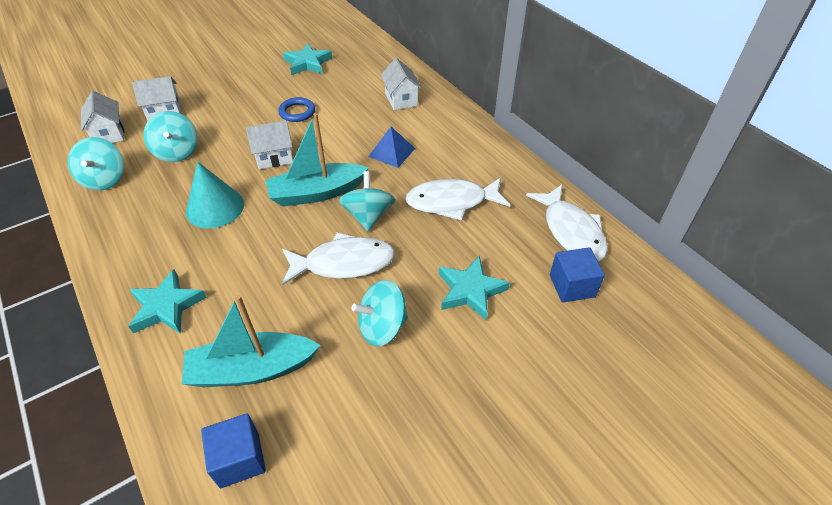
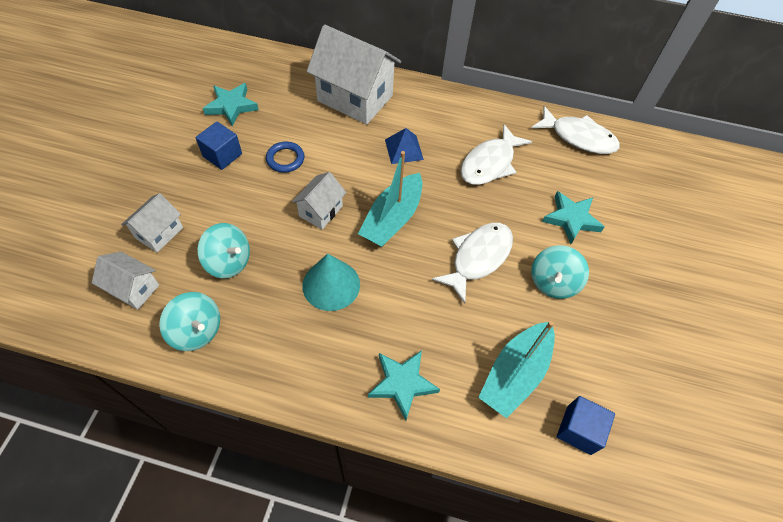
camera: 45 degrees left, 10 degrees up
(368, 216) = (450, 211): turquoise spinning top -> none
(401, 99) = (355, 98): white house -> white house, size x1.95
(572, 286) = (617, 175): blue cube -> blue cube (222, 155)

